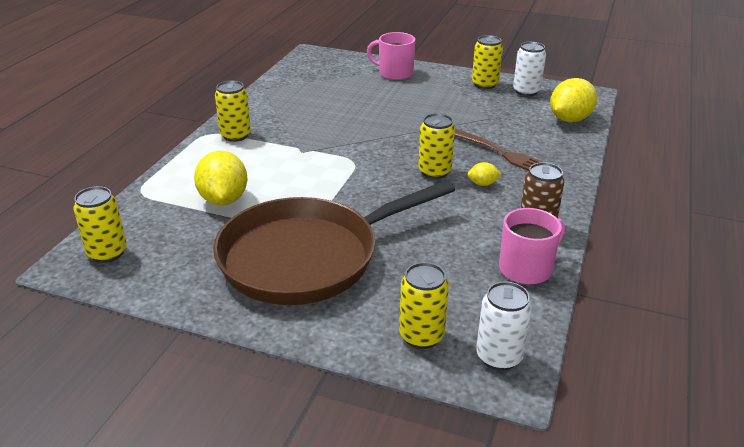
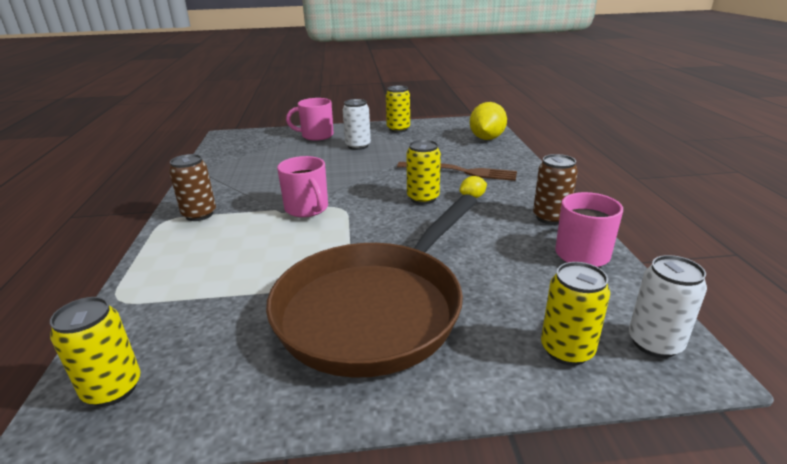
camera: 25 degrees left, 5 degrees down
(223, 200) = (231, 278): yellow lemon -> none
(235, 135) = (199, 214): yellow can -> brown can
(324, 154) = (307, 209): none -> pink mug
(526, 91) = (434, 127): white can -> white can (358, 146)

